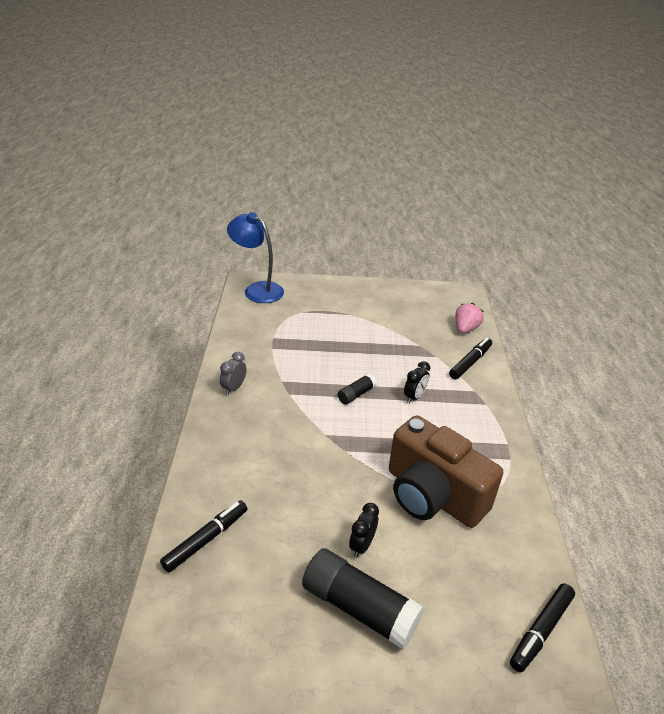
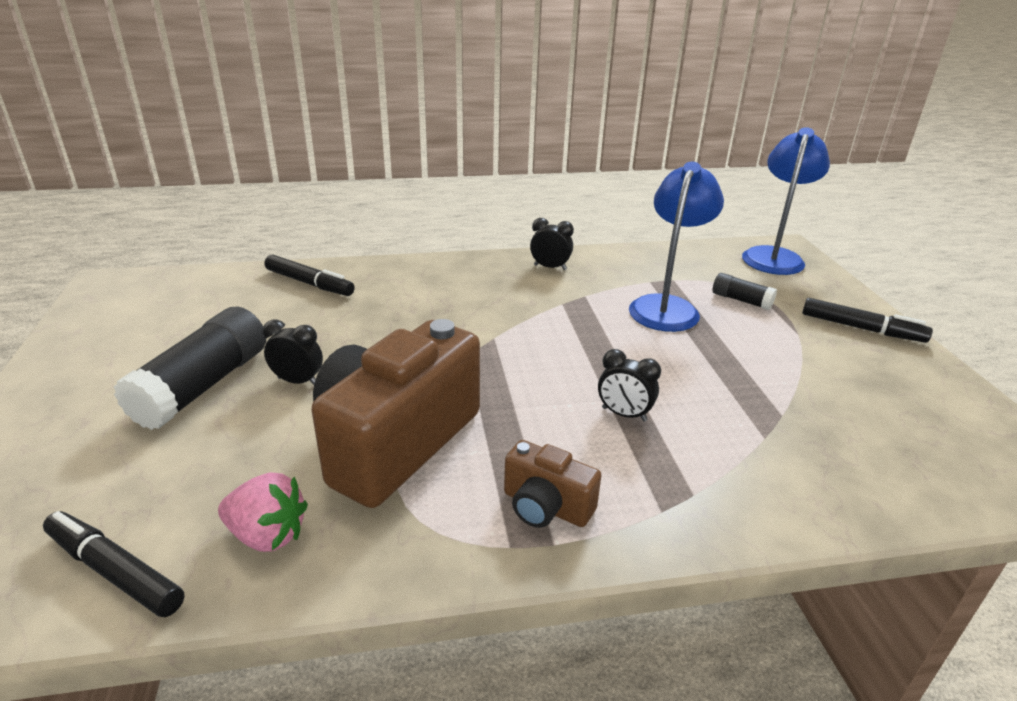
camera: 80 degrees right, 5 degrees down
(234, 388) = (550, 267): grey clock -> black clock
(307, 350) = (667, 306): none -> blue lamp
(356, 394) = (593, 355): black glue stick -> black glue stick (741, 300)
(465, 329) = (906, 480): pink strawberry -> pink strawberry (267, 535)
(470, 362) = (786, 487): black marker -> black marker (861, 328)
(484, 441) = (546, 506): none -> brown camera

